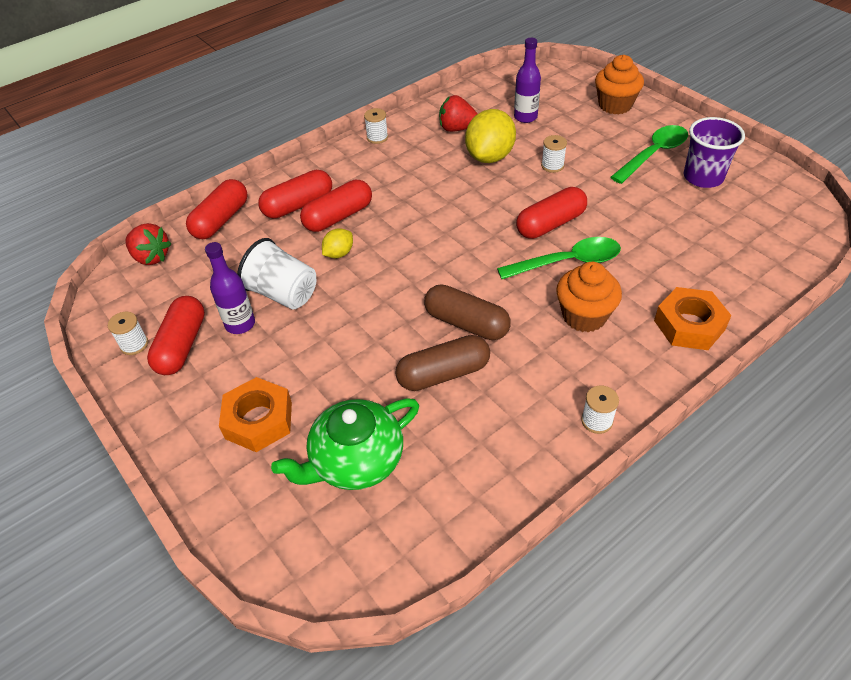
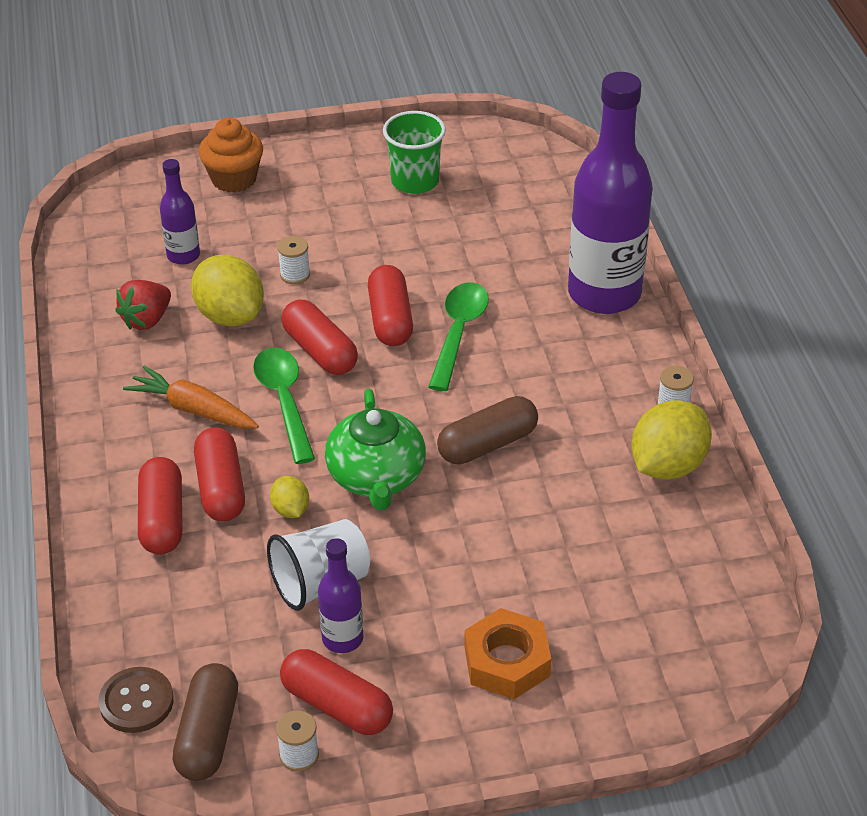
camera: 65 degrees left, 5 degrees down
(151, 257) = (136, 702): red strawberry -> brown button
(221, 220) = (122, 607): red capsule -> red capsule (320, 351)
(355, 460) = (612, 596): green teapot -> green teapot (376, 477)
(377, 137) = (91, 397): white spool -> none
(396, 178) = (193, 409): none -> orange carrot
(443, 374) = (544, 489): brown capsule -> brown capsule (208, 735)
(524, 443) = (667, 465): none -> yellow lemon
(584, 316) = (541, 356): orange cupcake -> none
(653, 154) = (347, 194): green spoon -> green spoon (284, 401)
(689, 325) = (604, 294): orange nut -> purple bottle
(703, 177) = (415, 181): purple cup -> green cup

